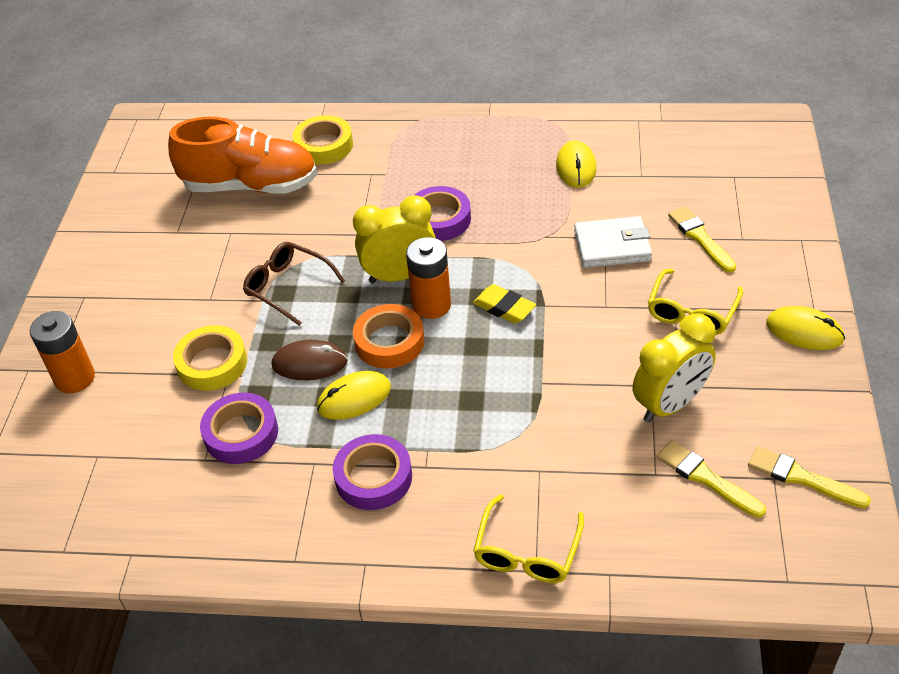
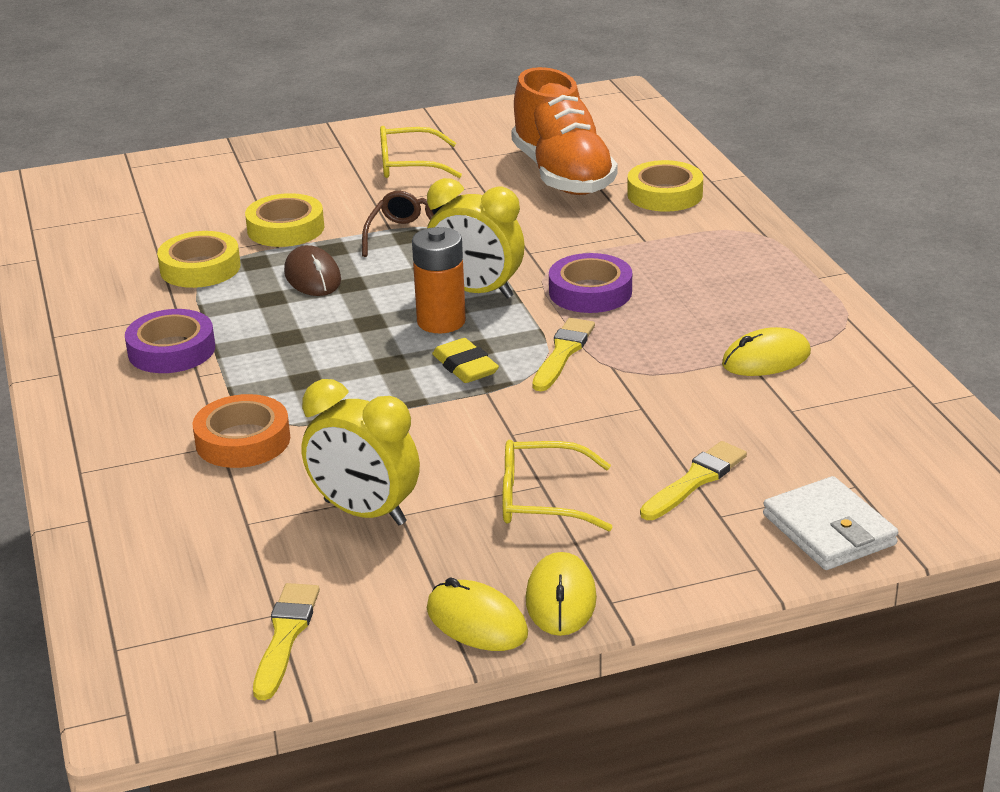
camera: 65 degrees right, 15 degrees down
(75, 378) = (233, 173): orange battery -> none
(241, 433) = (200, 268): purple tape -> yellow tape
(354, 398) = (276, 312): yellow mouse -> yellow mouse (477, 621)
(389, 342) = (369, 311): orange tape -> orange tape (243, 440)
(399, 276) = (476, 292): yellow clock -> yellow clock turned 150 degrees clockwise
(504, 308) = (465, 367): yellow eraser -> yellow eraser turned 45 degrees counterclockwise
(527, 552) = (102, 461): yellow glasses -> yellow glasses (408, 165)
(612, 246) = (627, 416): white wallet -> white wallet (828, 530)
(706, 478) = (255, 561): yellow brush -> yellow brush (563, 353)

